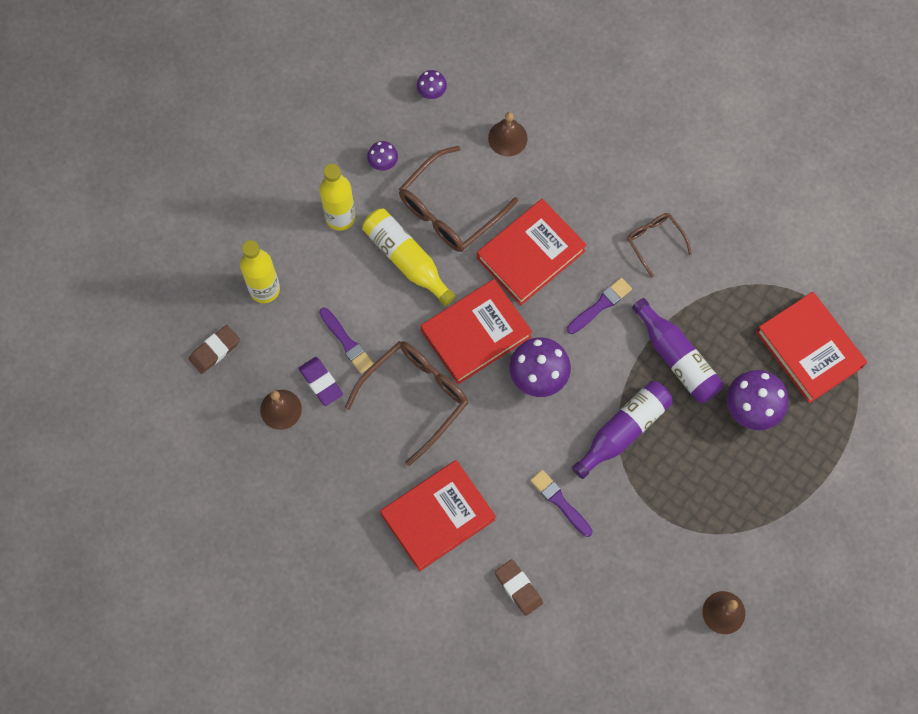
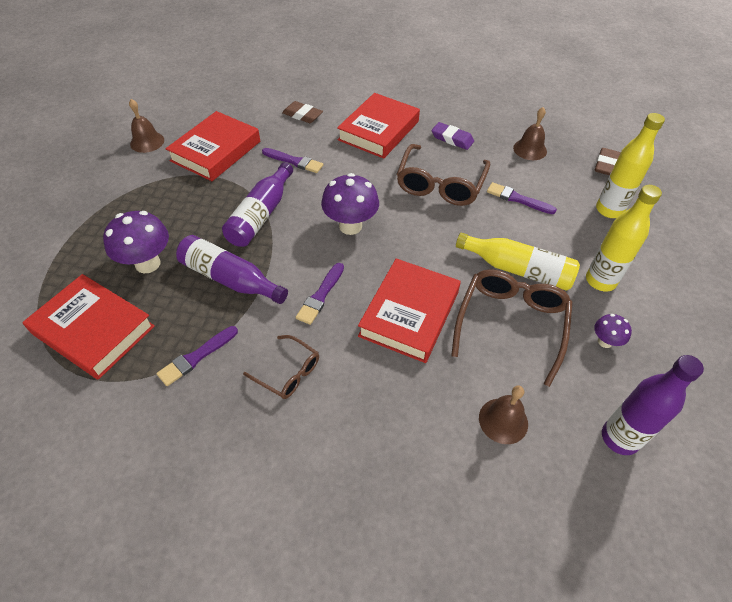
camera: 155 degrees right, 20 degrees down
(321, 382) = (515, 171): purple eraser -> purple eraser (452, 139)
(431, 93) = (619, 438): purple mushroom -> purple bottle
(476, 334) = (420, 237): red book -> red book (216, 151)
(725, 286) = (196, 357): none -> purple brush

